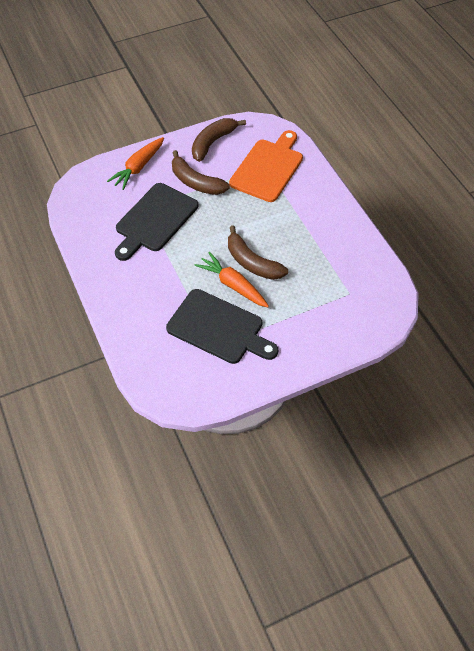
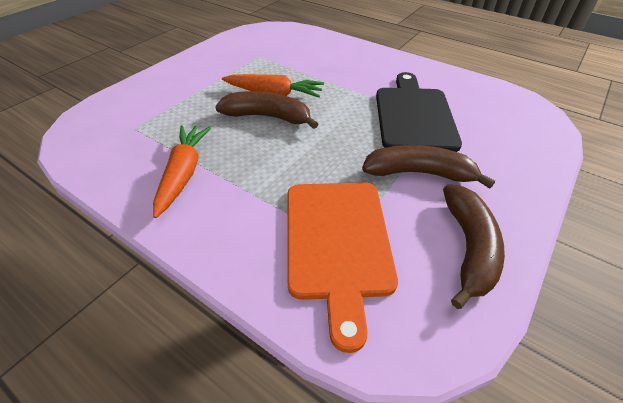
camera: 150 degrees right, 10 degrees down
(138, 167) = (511, 160): orange carrot -> orange carrot (184, 173)
(218, 328) = (263, 65): black cutting board -> none

